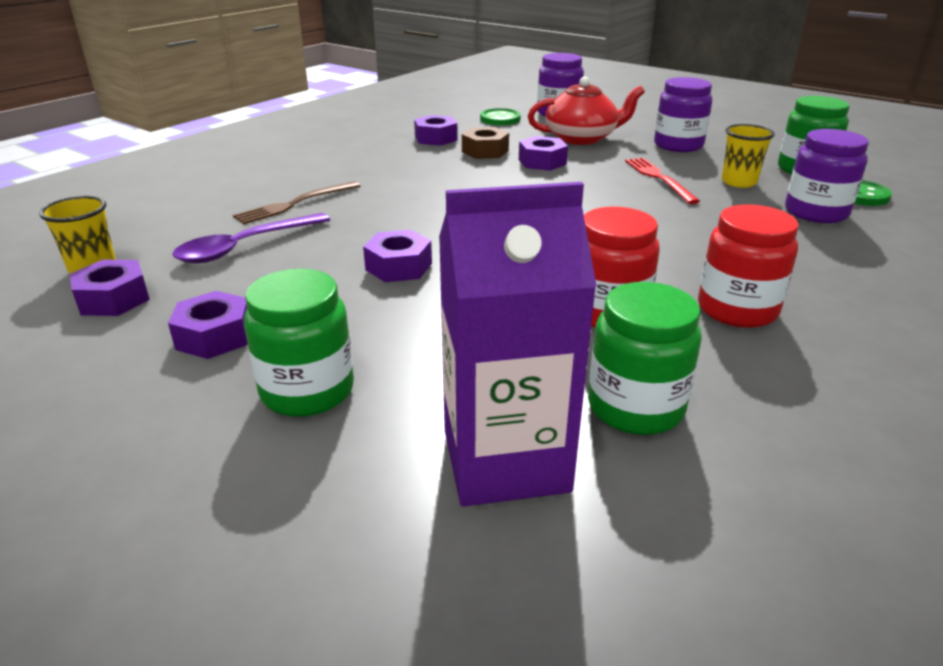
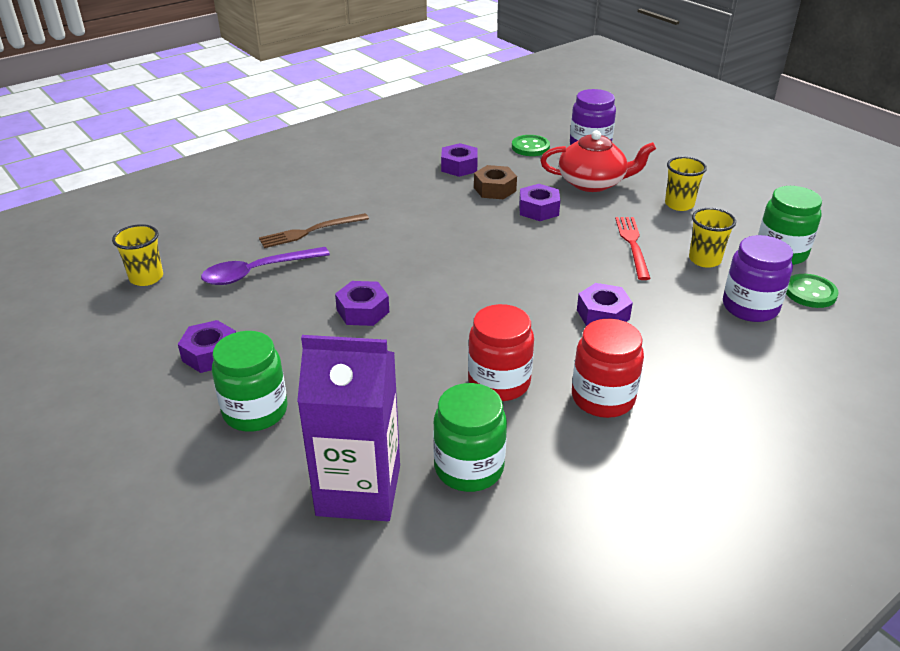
camera: 15 degrees right, 5 degrees up
(113, 299) = (153, 308): purple nut -> purple nut (603, 314)
(678, 145) = (679, 204): purple jar -> yellow cup

